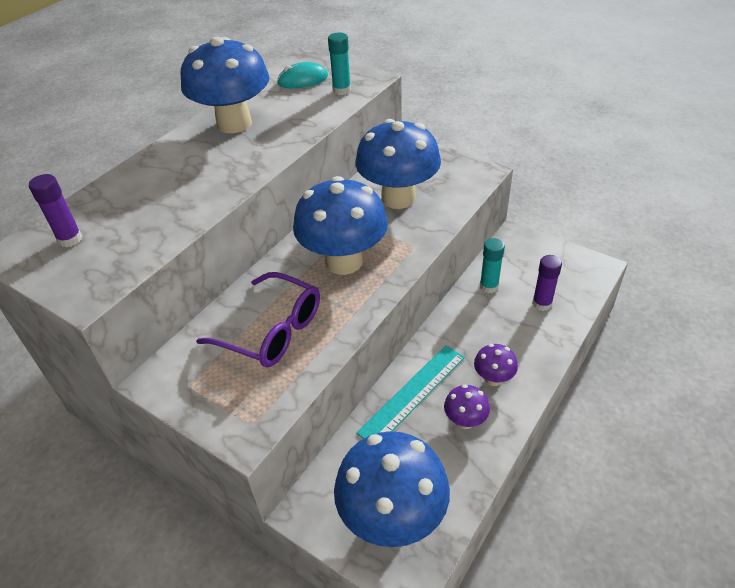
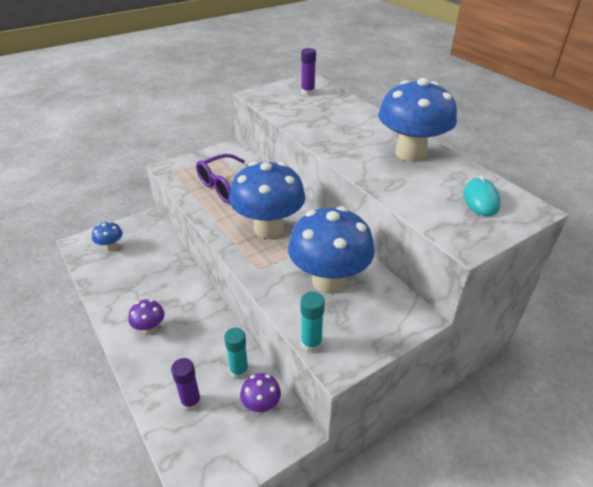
camera: 110 degrees right, 5 degrees down
(342, 90) = (446, 218): turquoise glue stick -> turquoise glue stick (311, 343)
(392, 517) = (111, 247): blue mushroom -> blue mushroom, size x0.46
(412, 394) = (176, 281): turquoise ruler -> none
(465, 421) = (134, 299): purple mushroom -> purple mushroom (261, 405)

